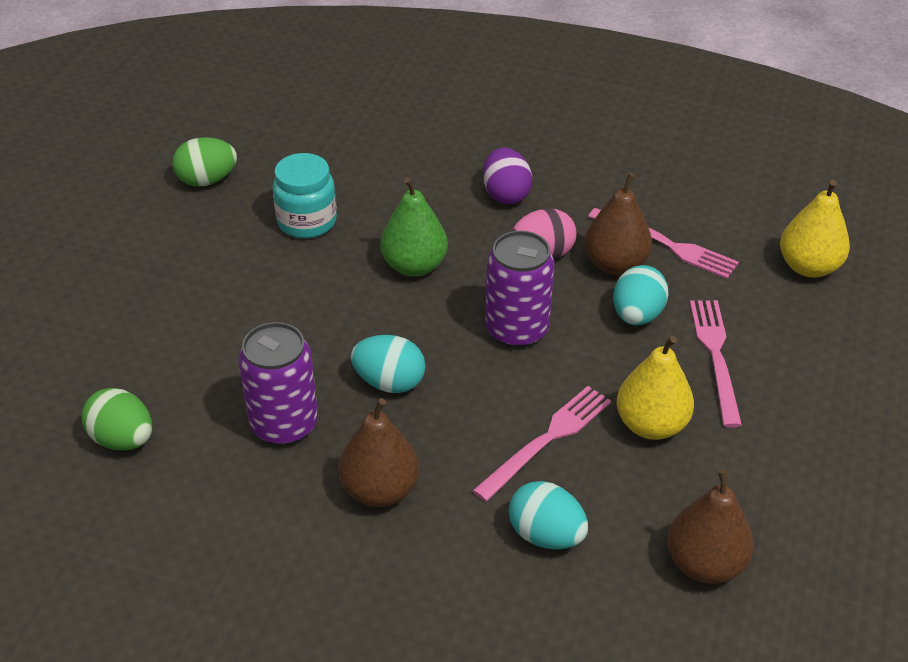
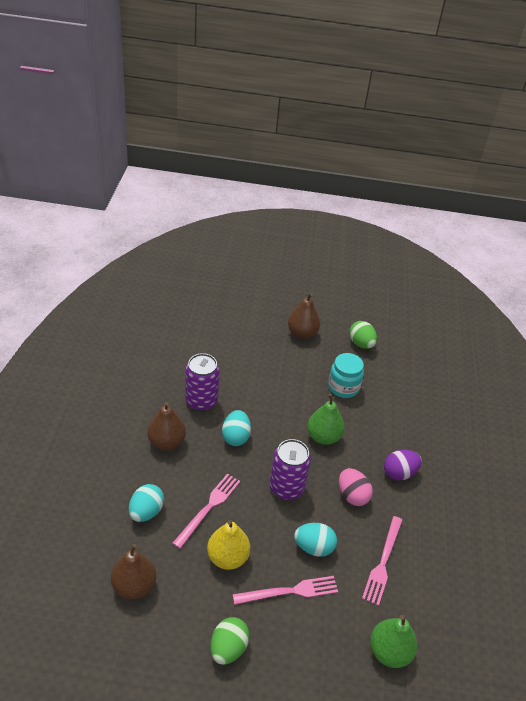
camera: 75 degrees right, 0 degrees up
(123, 439) = (183, 349): green egg -> green egg (228, 648)
(547, 440) = (208, 508): pink fork -> pink fork turned 90 degrees counterclockwise
(615, 264) = (355, 534): brown pear -> brown pear (302, 333)
(808, 267) = (389, 651): yellow pear -> green pear

